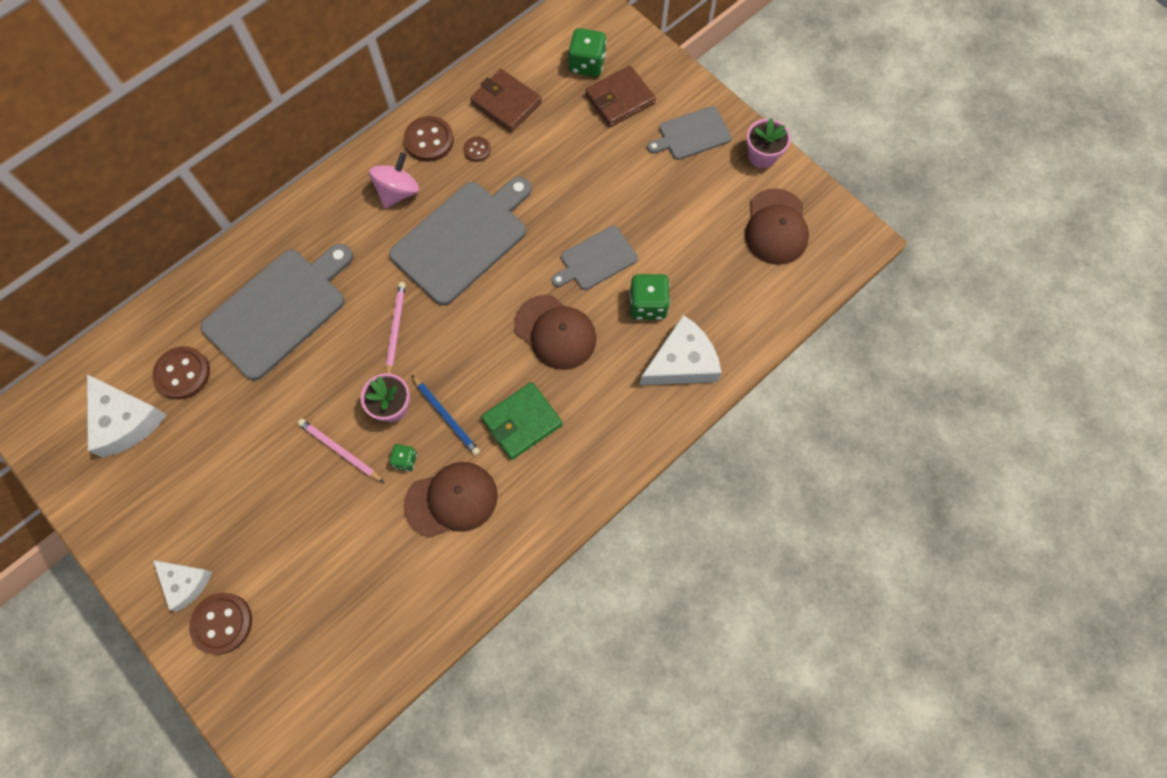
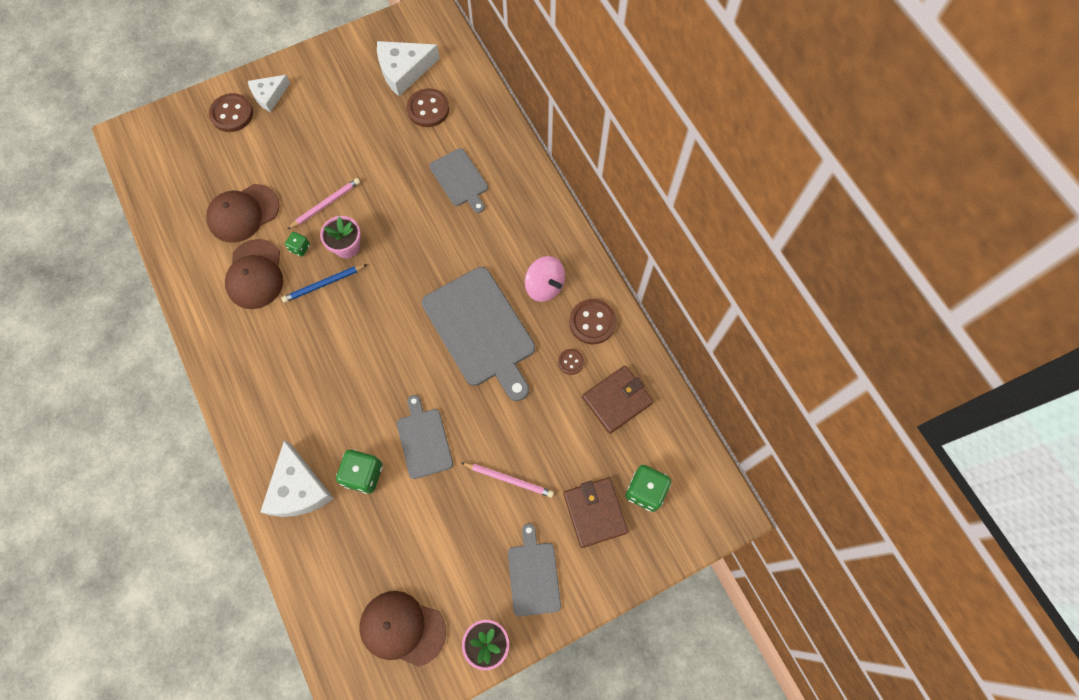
camera: 105 degrees right, 0 degrees up
(279, 310) = (460, 179): grey cutting board -> grey cutting board, size x0.55
(395, 329) = (413, 261): pink pencil -> pink pencil (509, 479)
(522, 422) = (297, 340): green wallet -> none
(555, 332) = (366, 386): brown cap -> brown cap (243, 213)

